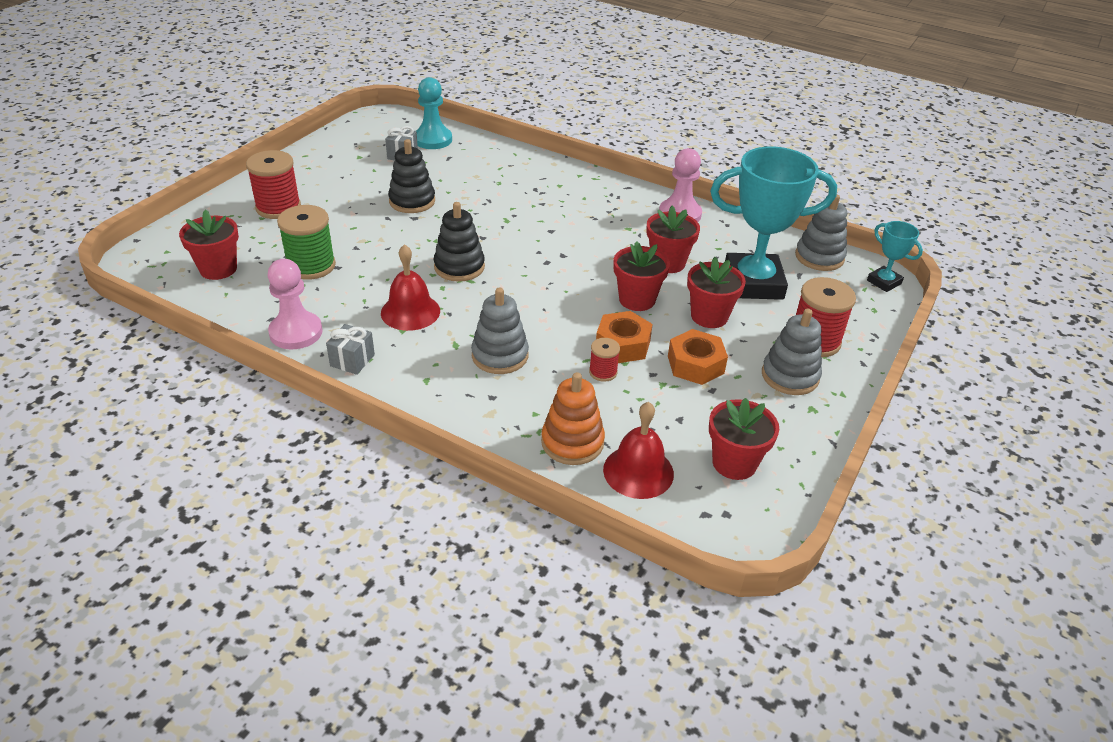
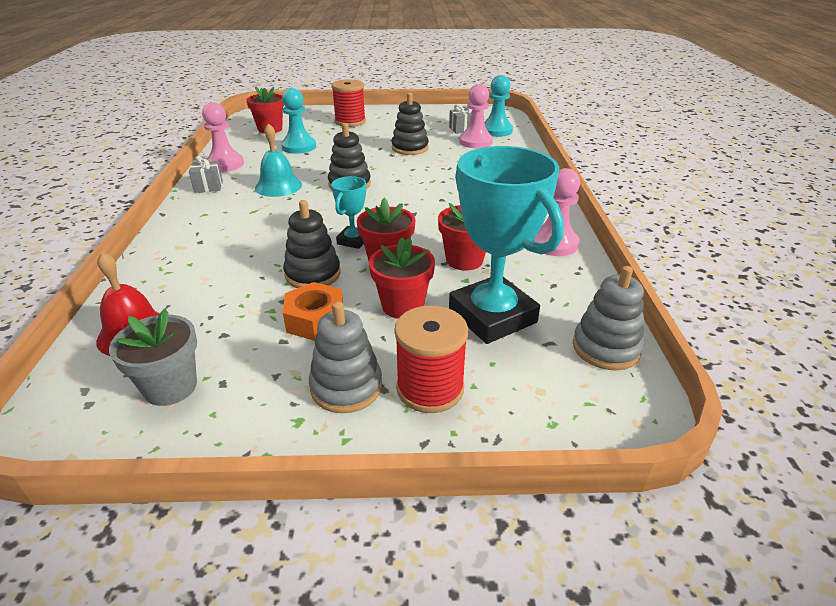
camera: 60 degrees right, 5 degrees down
(311, 266) = (299, 147): green spool -> turquoise pawn
(410, 312) = (278, 186): red bell -> turquoise bell
(445, 162) = (475, 142): none -> pink pawn
(500, 356) = (253, 229): grey stacking toy -> none
(572, 442) = (160, 290): orange stacking toy -> none
(603, 372) = (265, 276): red spool -> none
(623, 345) = (313, 274): orange nut -> black stacking toy
(734, 463) = (170, 387): red flower pot -> grey flower pot
(884, 282) = (626, 417): turquoise trophy -> turquoise trophy (353, 240)

